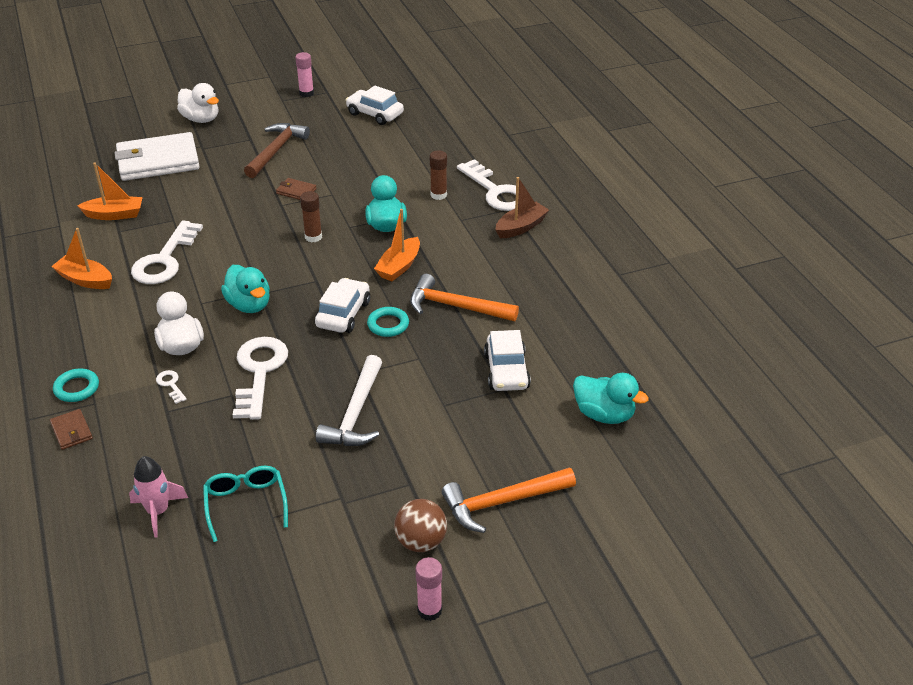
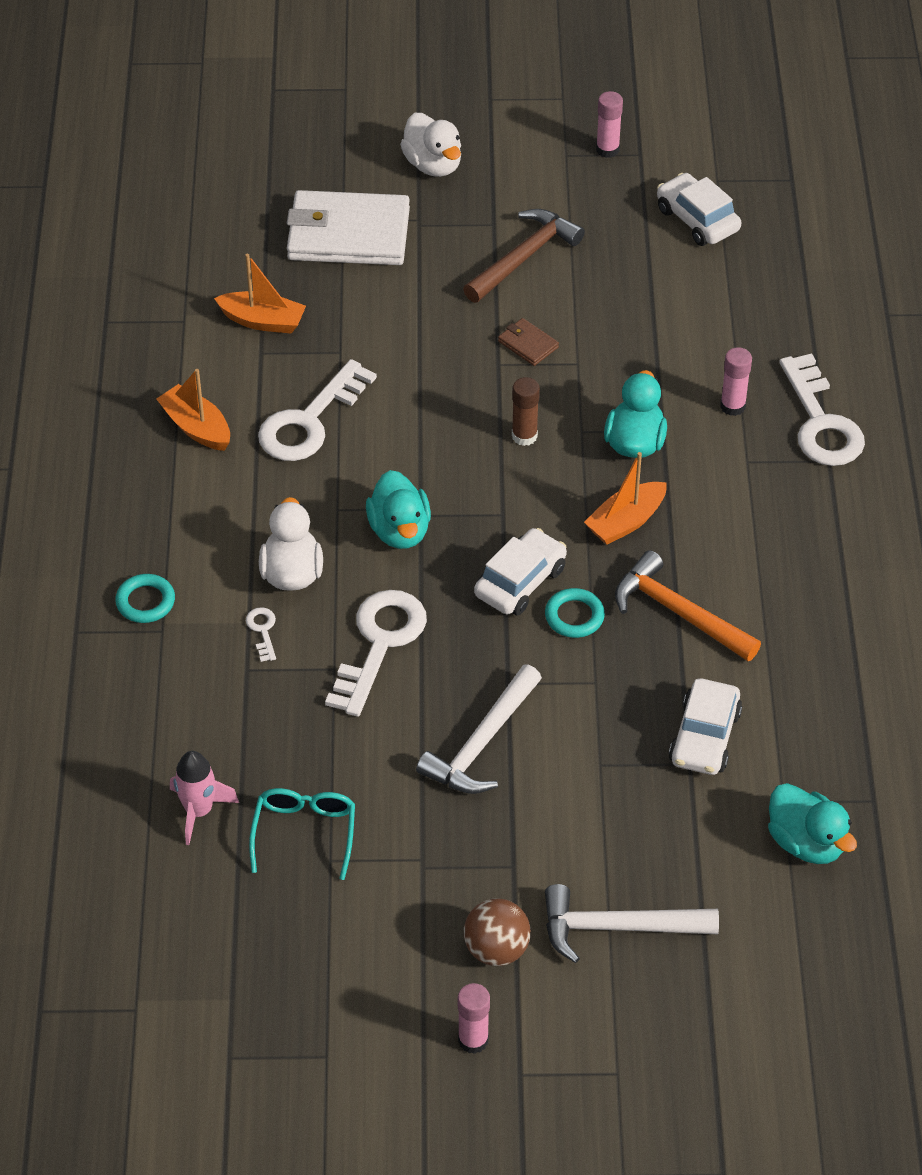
camera: 20 degrees right, 10 degrees up
(71, 431) = (125, 665): brown wallet -> none
(438, 195) = (732, 406): brown glue stick -> pink glue stick
(502, 502) = (617, 928): orange hammer -> white hammer
(521, 227) = (829, 499): brown boat -> none

